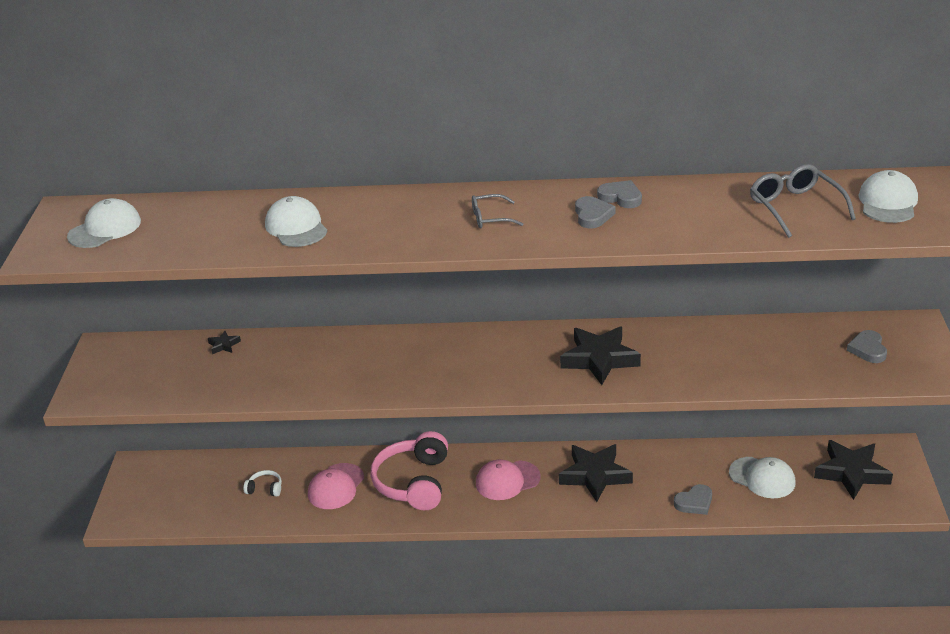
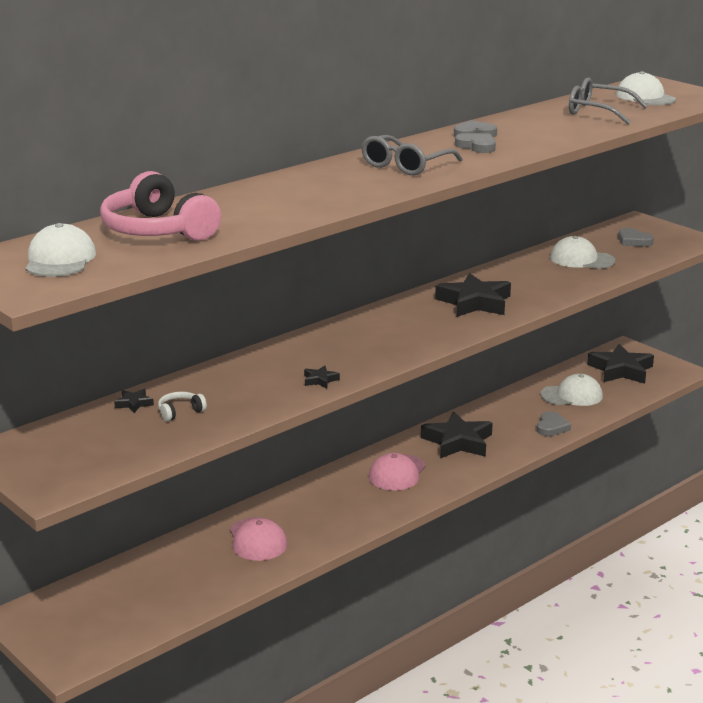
camera: 45 degrees left, 10 degrees down
(265, 488) = (191, 570): white headphones -> white headphones (180, 412)
(296, 227) = (254, 210): white cap -> white cap (581, 259)
(363, 385) = (320, 380): none -> black star
(413, 482) = (322, 507): pink headphones -> pink headphones (158, 230)
(490, 218) = (405, 166): grey glasses -> grey glasses, size x1.63

